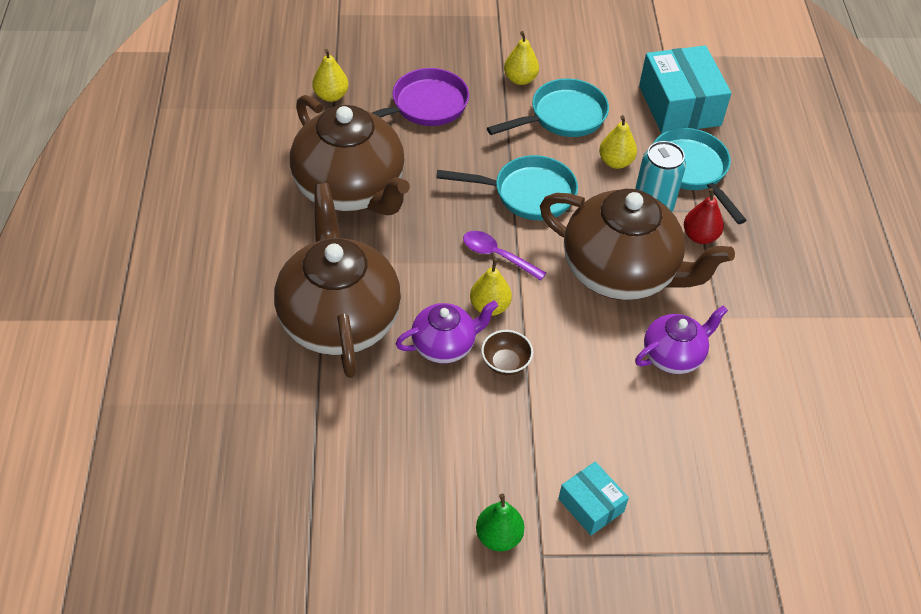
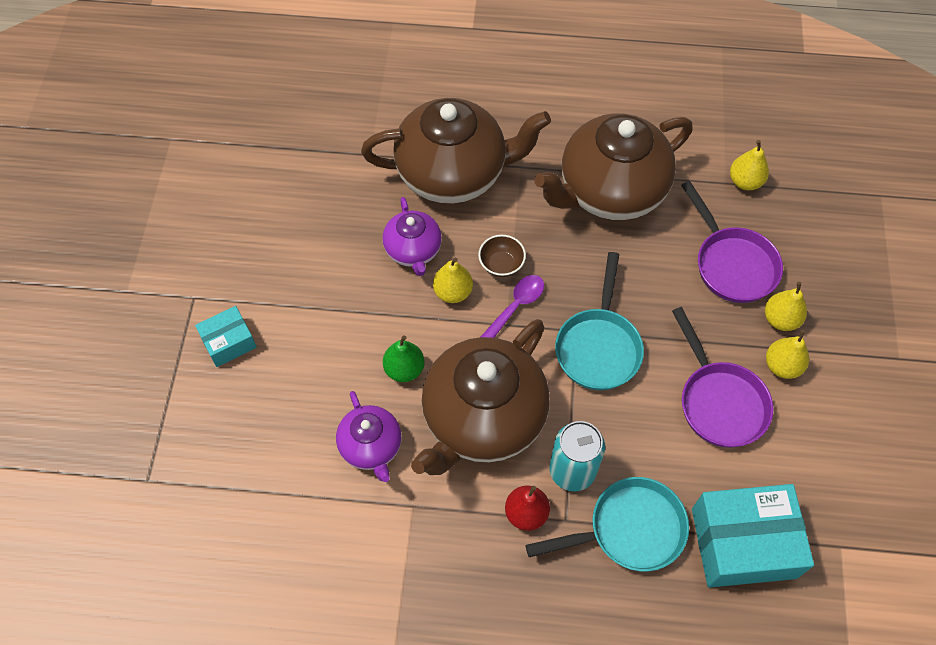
camera: 100 degrees right, 10 degrees up
(498, 536) = (218, 269): green pear -> green pear (404, 369)
(505, 363) = (386, 297): brown bowl -> brown bowl (501, 265)
(562, 116) = (719, 401): turquoise pan -> purple pan
(615, 162) = (645, 446): yellow pear -> yellow pear (780, 319)

